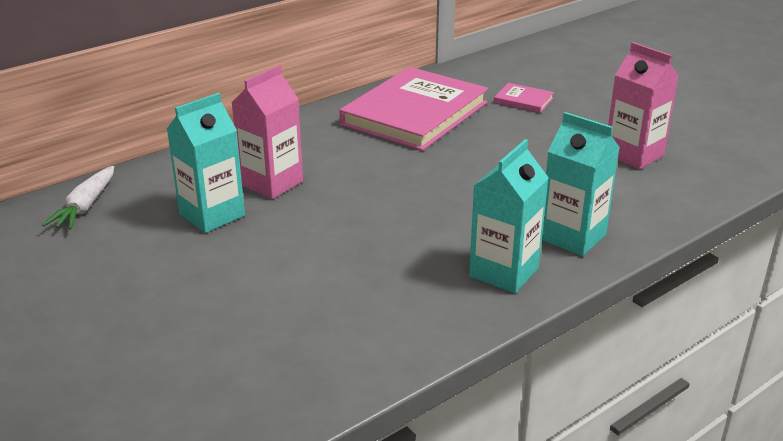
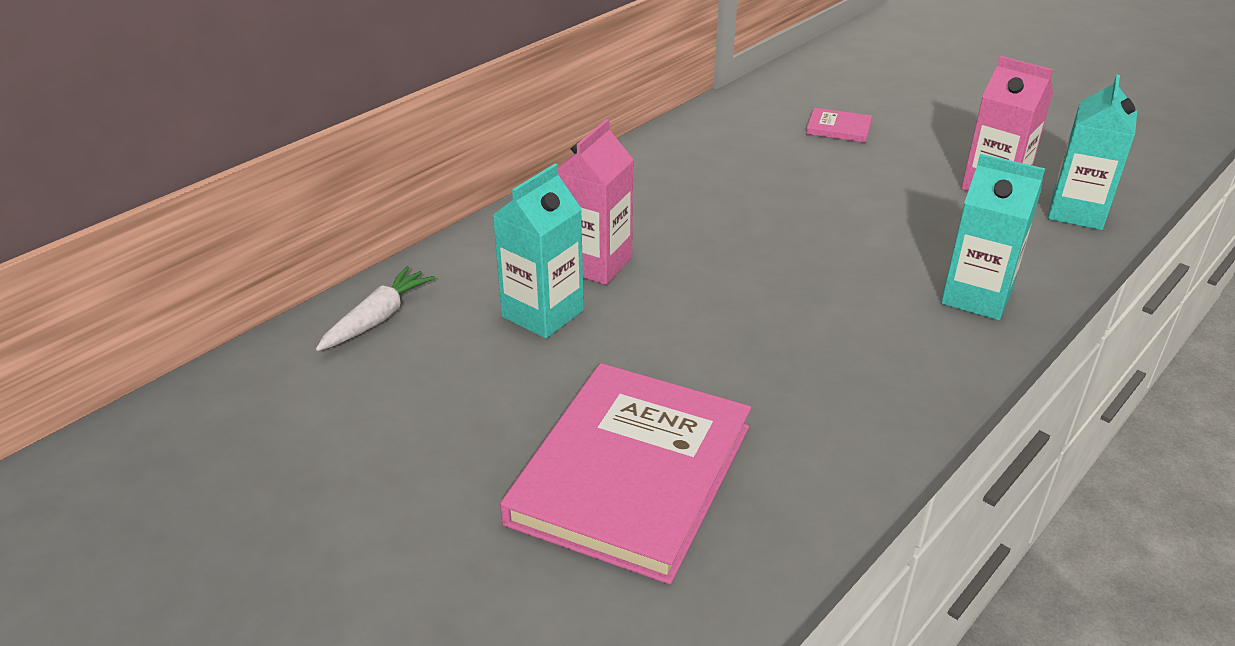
camera: 10 degrees left, 5 degrees up
(85, 206) = (377, 318): white carrot -> white carrot turned 150 degrees counterclockwise
(415, 114) = (722, 156): pink book -> pink book (631, 474)
(504, 272) = (922, 350): turquoise carton -> turquoise carton (1076, 212)

